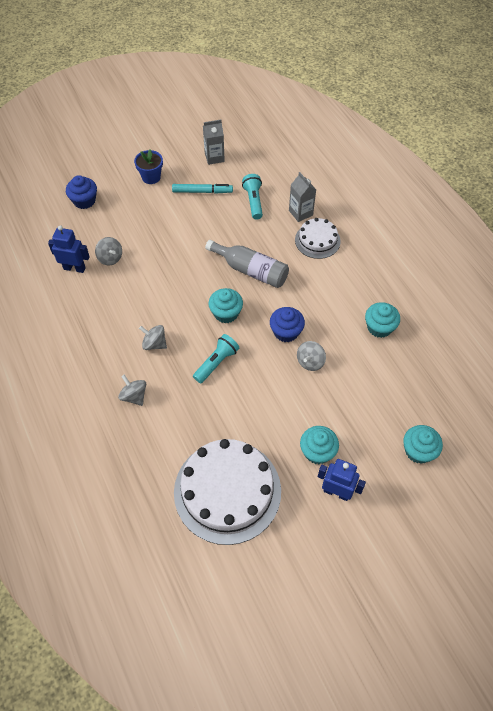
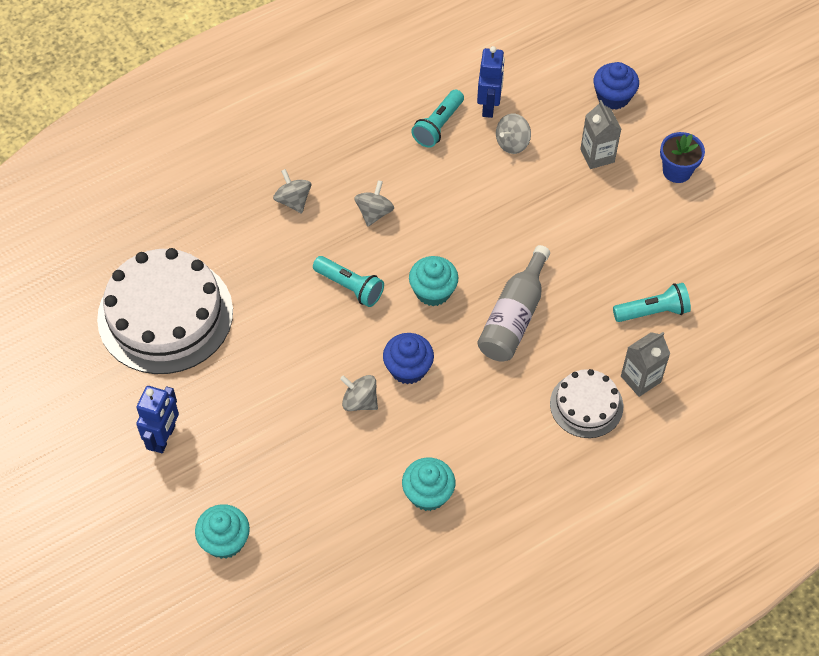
camera: 85 degrees right, 0 degrees up
(85, 299) = (438, 126): none -> turquoise flashlight
(134, 396) = (293, 201): grey spinning top -> grey spinning top turned 75 degrees counterclockwise
(202, 191) = (660, 240): turquoise marker -> none
(214, 157) = (738, 250): grey carton -> grey carton (597, 155)
(317, 451) = (221, 414): turquoise cupcake -> none

